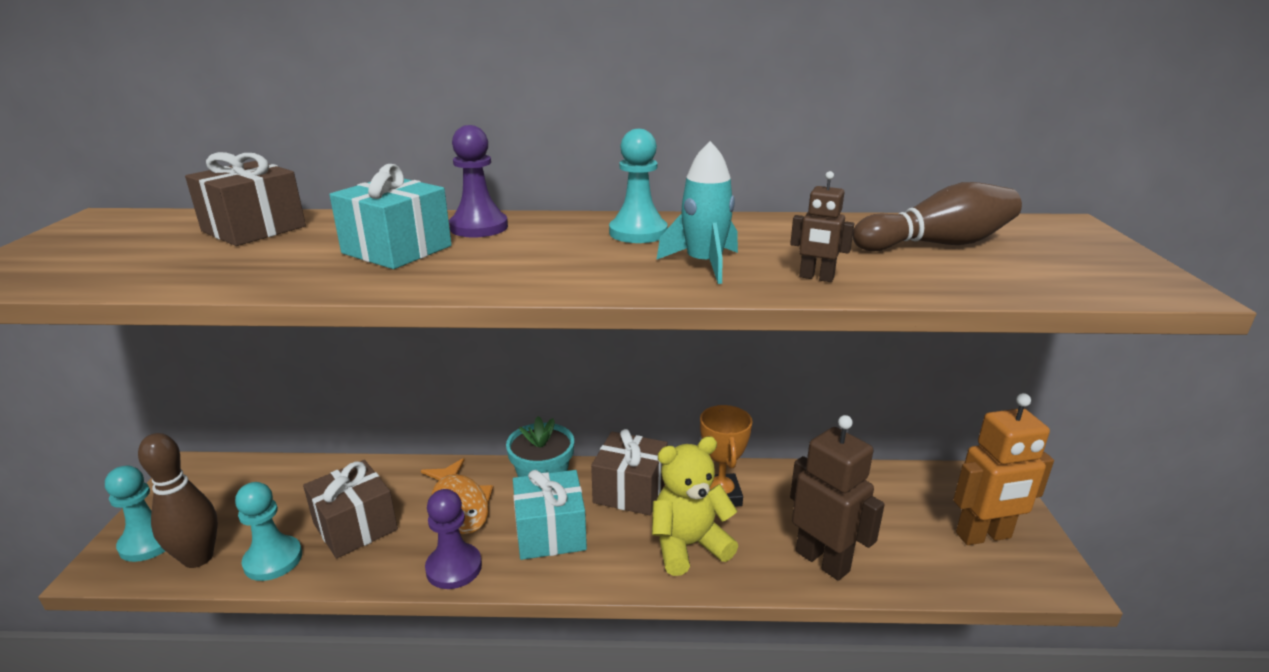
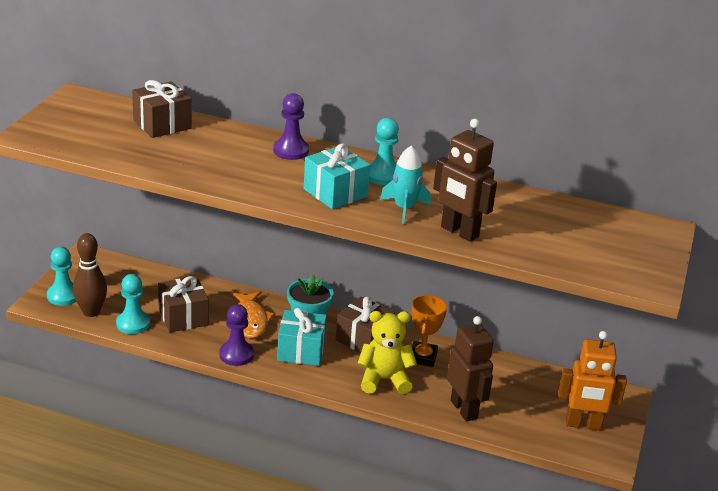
camera: 15 degrees right, 5 degrees up
(397, 249) = (239, 160): turquoise gift -> turquoise gift (335, 193)
(816, 278) = (459, 232): brown robot -> brown robot, size x2.03
(936, 244) = (557, 225): brown bowling pin -> none

